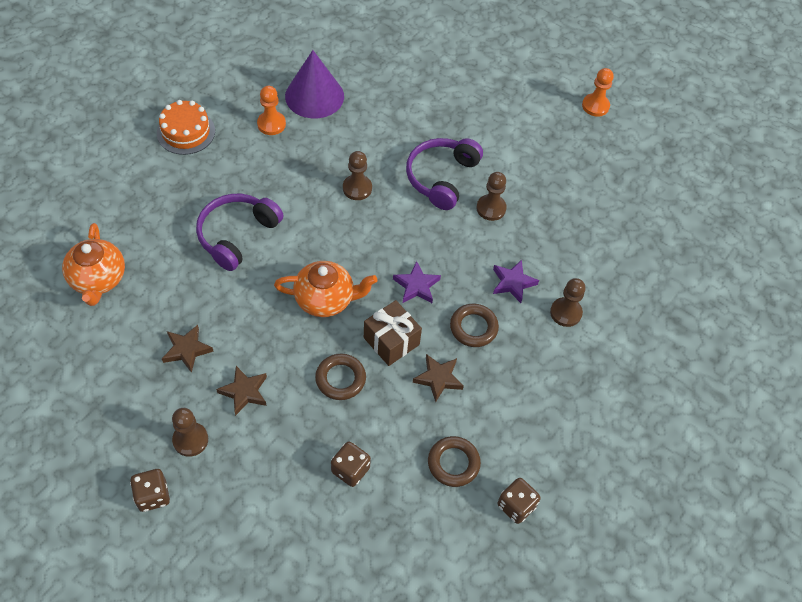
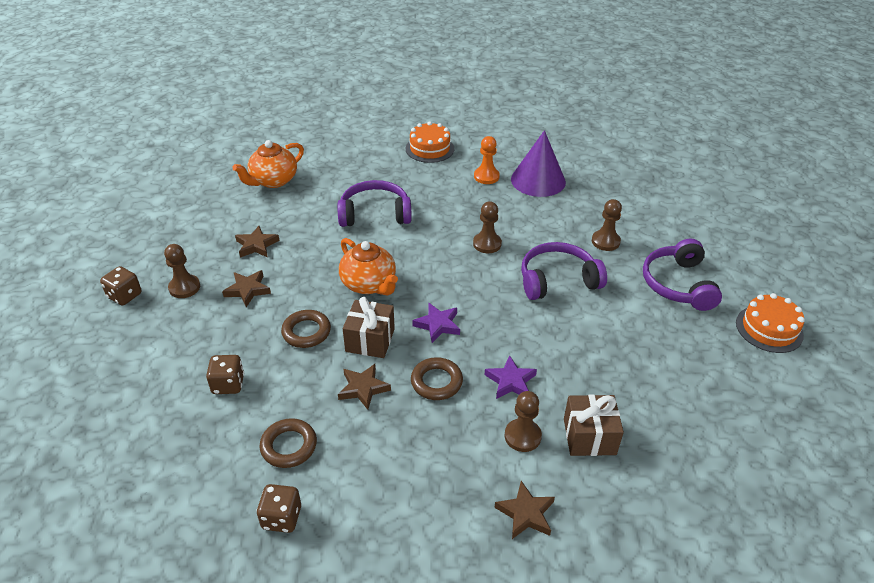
camera: 55 degrees right, 15 degrees down
(491, 208) = (567, 325): brown pawn -> brown pawn (605, 241)
(512, 115) = (678, 284): none -> purple headphones
(595, 106) = (769, 329): orange pawn -> orange cake
(597, 276) = (589, 436): none -> brown gift
(626, 358) = (526, 513): none -> brown star

